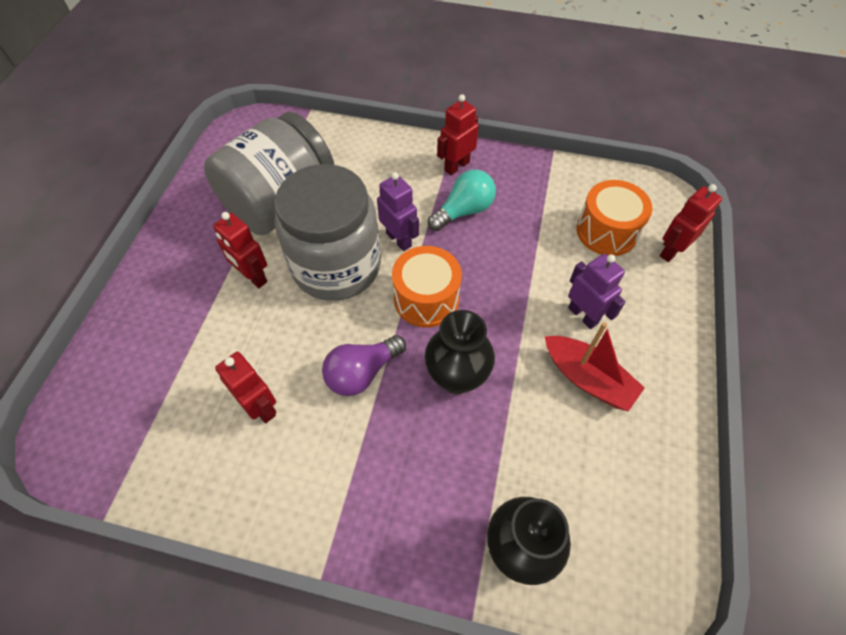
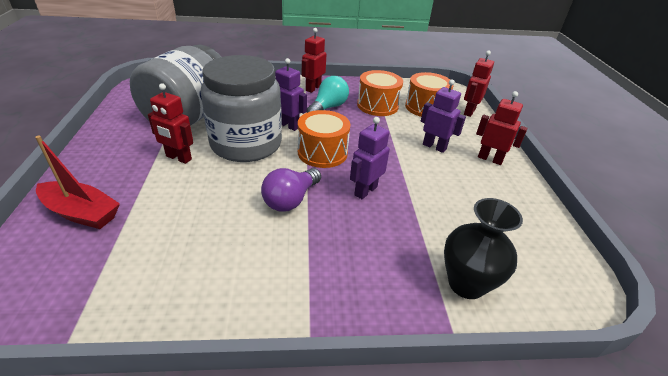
camera: 20 degrees left, 20 degrees down
(261, 407) = (210, 235): red robot -> red robot (490, 159)
(457, 377) = (365, 191): black vase -> purple robot
(536, 217) = (377, 105): none -> orange drum
(587, 379) = (456, 177): red boat -> red boat (81, 213)

